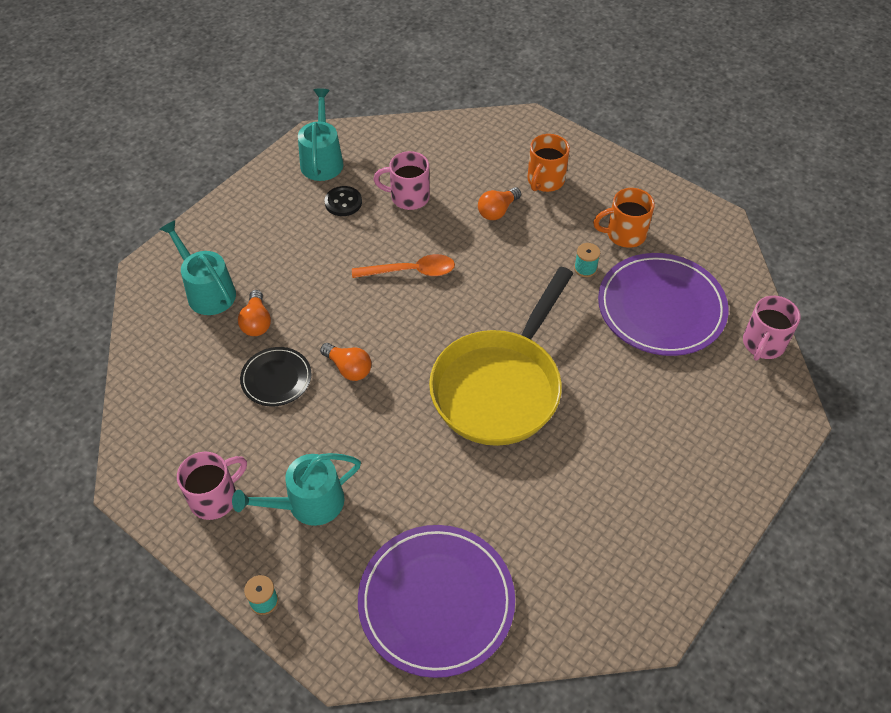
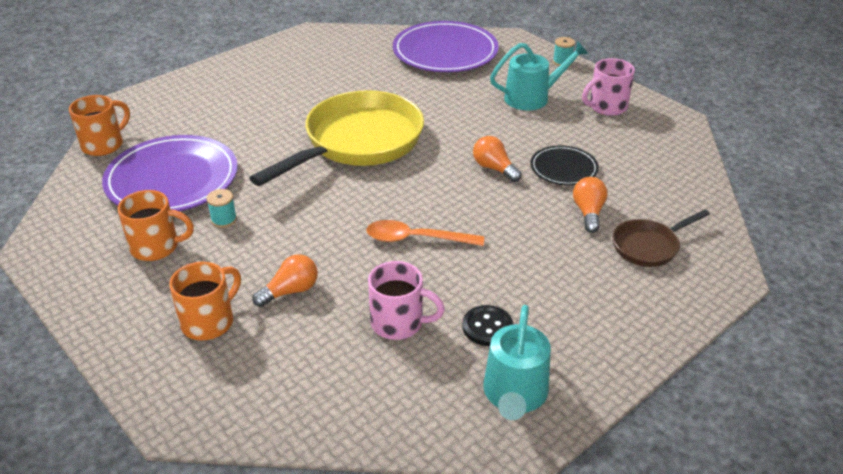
camera: 170 degrees left, 15 degrees down
(207, 291) = (649, 246): turquoise watering can -> brown pan
(763, 344) = (104, 145): pink mug -> orange mug

